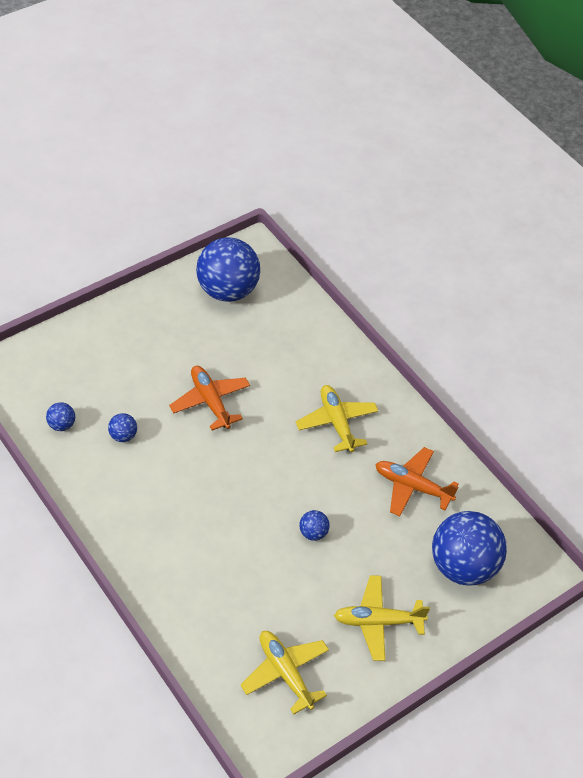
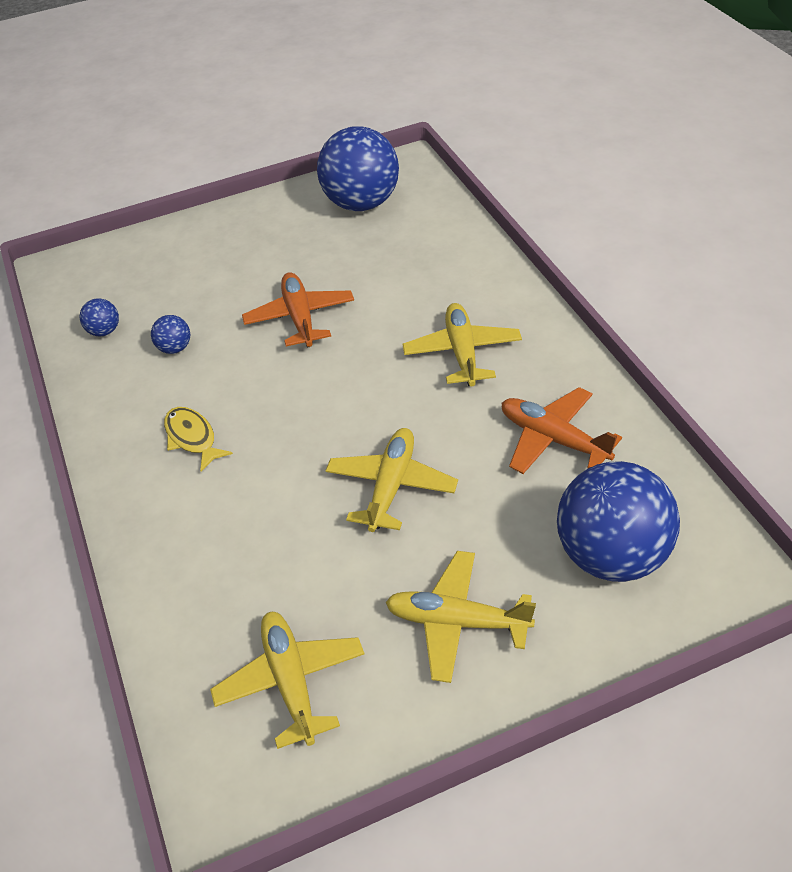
camera: 20 degrees right, 5 degrees down
(163, 509) = (192, 438): none -> yellow fish
(313, 533) = (391, 486): blue ball -> yellow plane

